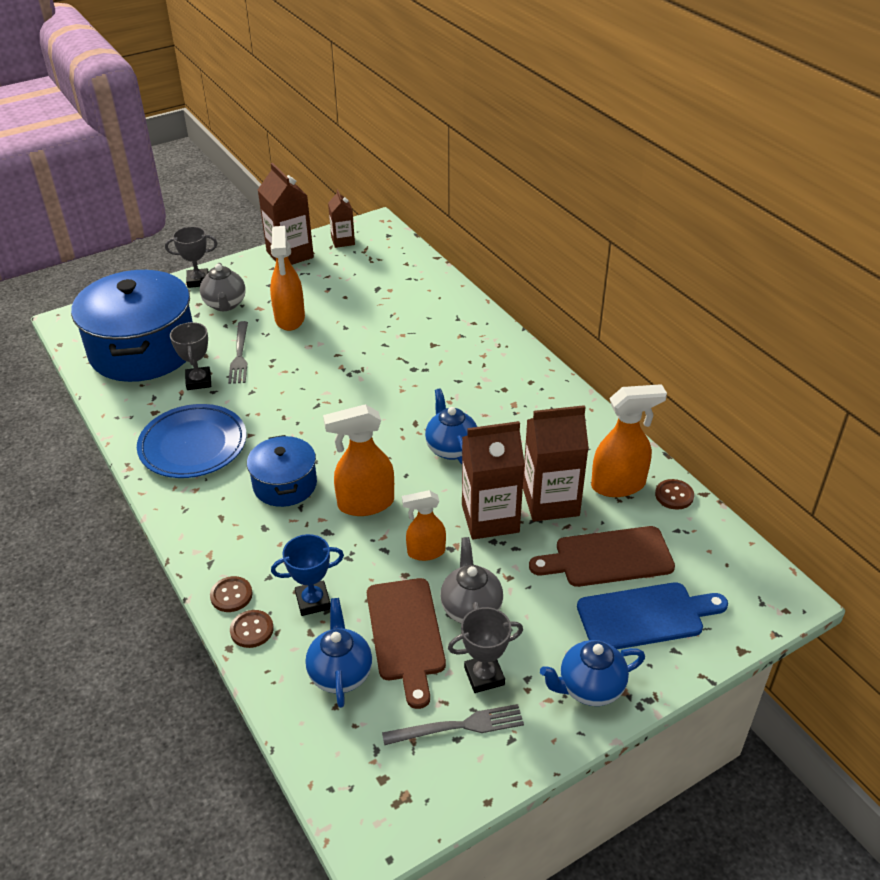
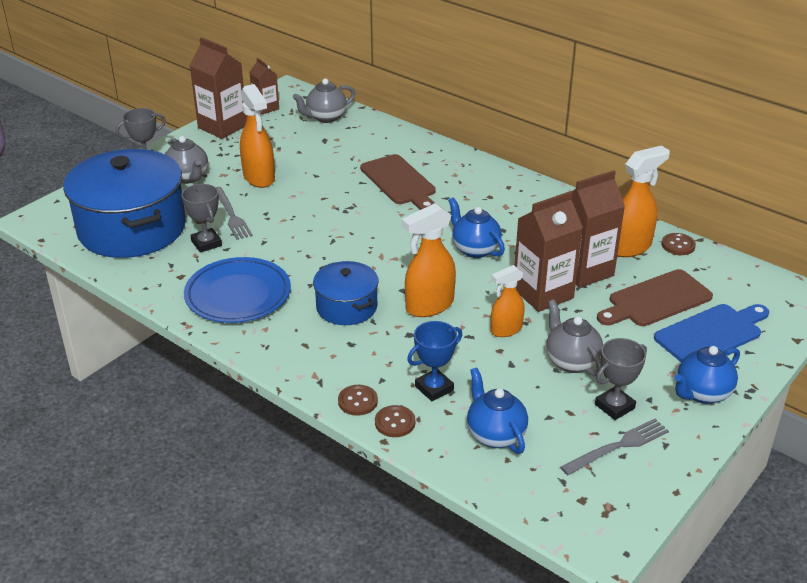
camera: 20 degrees left, 5 degrees down
(393, 263) = (325, 117): none -> grey teapot
(406, 634) = (530, 393): brown cutting board -> brown cutting board (399, 182)

